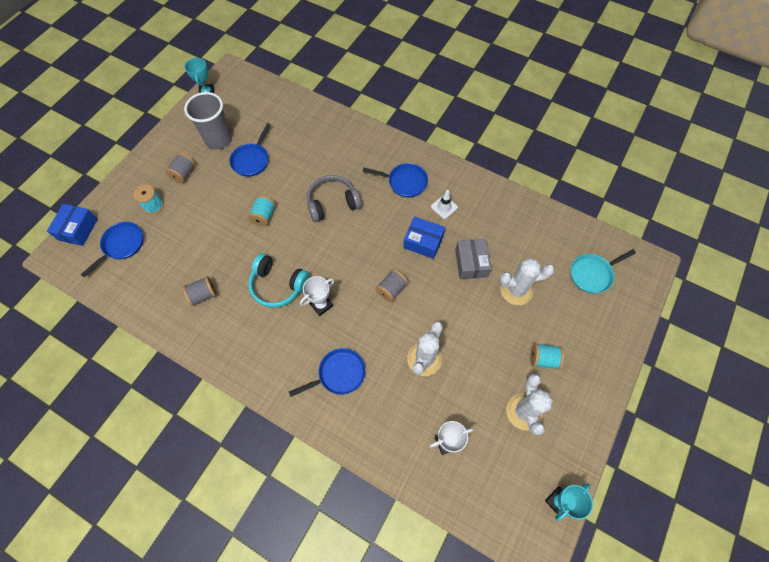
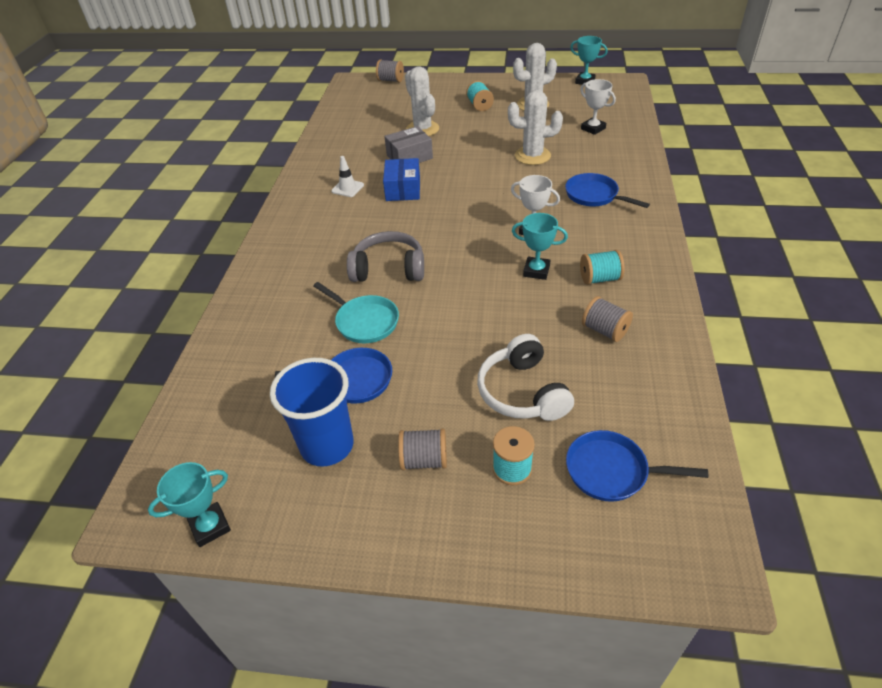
camera: 110 degrees left, 20 degrees down
(78, 229) = (637, 566): blue box -> none
(191, 230) = (522, 392): none -> white headphones
(219, 140) = (327, 446): grey cup -> blue cup
(264, 216) = (447, 324): turquoise spool -> turquoise spool (599, 278)
(278, 285) = (536, 271): turquoise headphones -> turquoise trophy
(332, 203) = (388, 269): grey headphones -> grey headphones turned 135 degrees clockwise
(391, 289) = (476, 192): grey spool -> grey spool (390, 80)
(404, 182) = (325, 223): blue pan -> none
(592, 274) = (379, 101): turquoise pan -> turquoise pan (364, 321)

